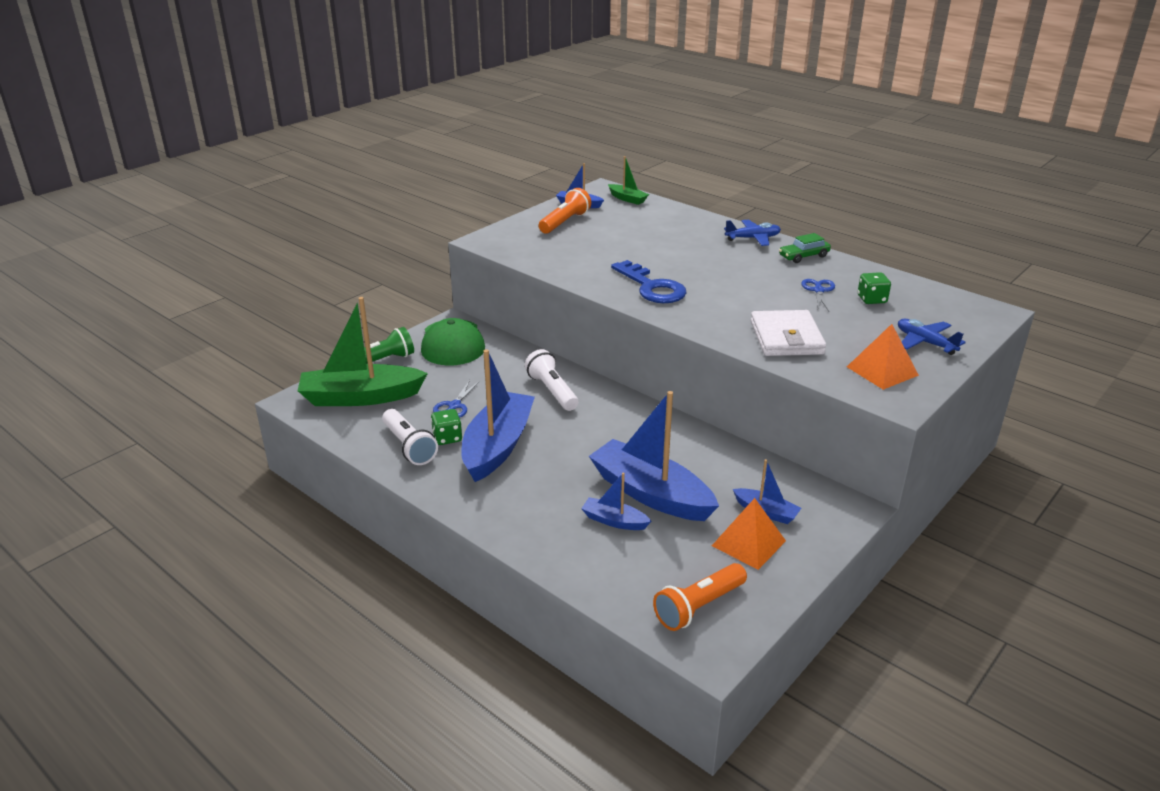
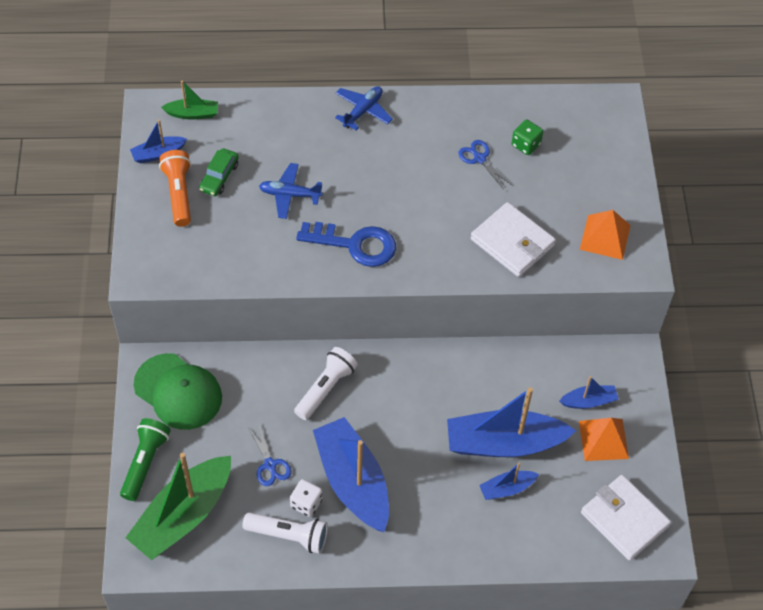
camera: 45 degrees left, 25 degrees up
(447, 438) = (306, 503): green dice -> white dice
(552, 391) = (325, 388): white flashlight -> white flashlight turned 105 degrees clockwise
(698, 606) = (624, 519): orange flashlight -> white wallet
(803, 256) = (426, 113): green car -> green car (219, 177)
(925, 342) = (604, 179): blue plane -> blue plane (290, 195)

